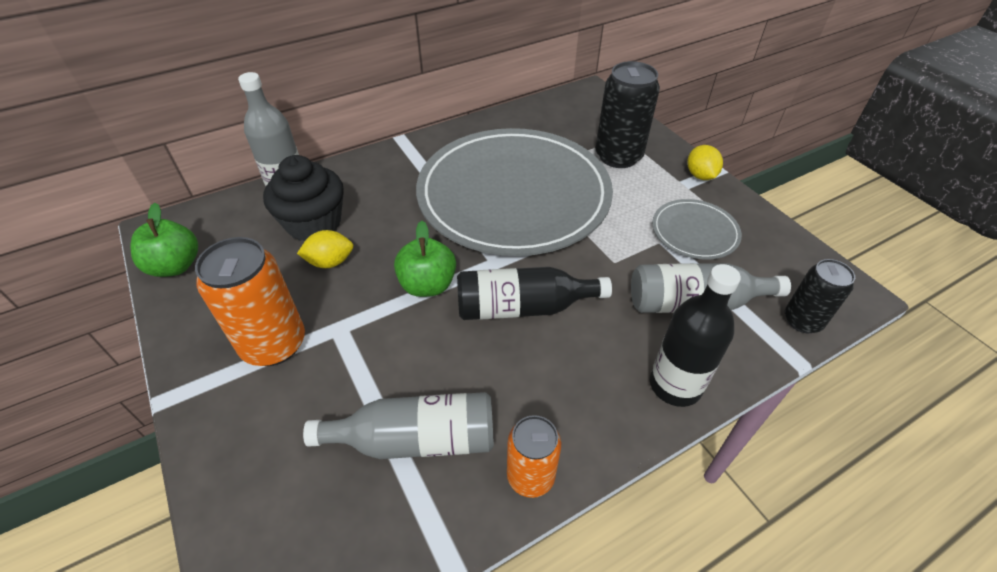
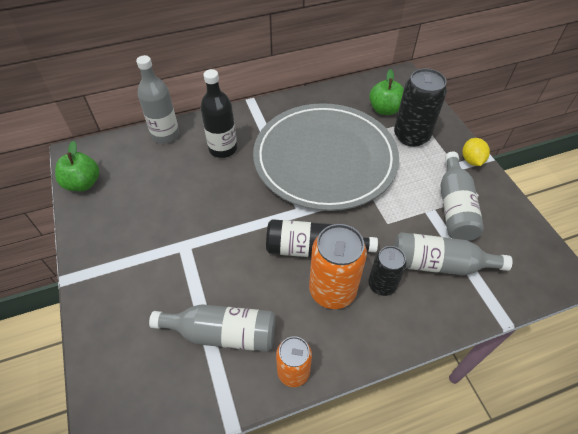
camera: 10 degrees right, 5 degrees up
(274, 344) = (140, 251): orange can -> orange can (332, 290)
(314, 223) = (179, 163): black cupcake -> none
(330, 262) = (186, 195): yellow lemon -> none
(428, 285) = (250, 222): green apple -> green apple (384, 109)
(675, 385) = (408, 324): black bottle -> black bottle (223, 149)
(694, 232) = (454, 207): grey plate -> grey bottle
(802, 321) = (517, 290): black can -> black can (382, 284)

